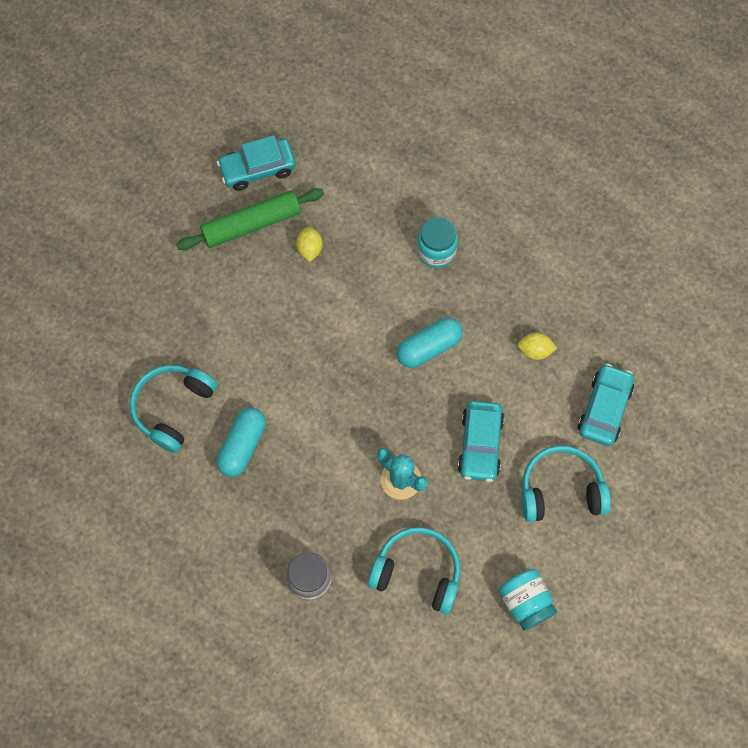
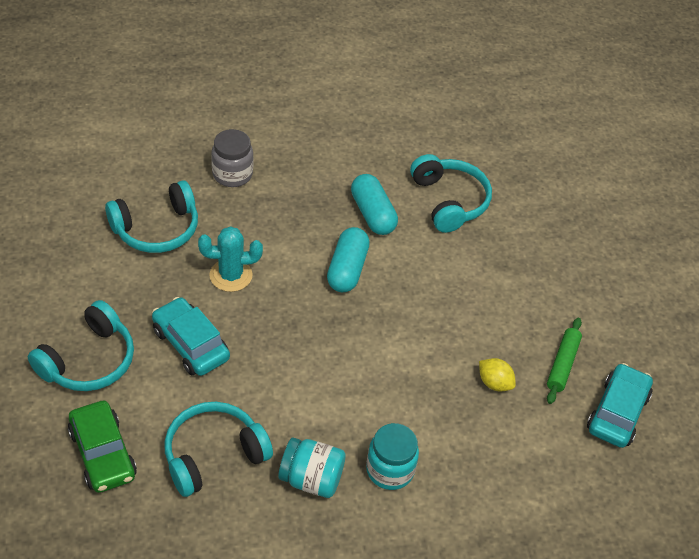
camera: 130 degrees right, 20 degrees down
(251, 224) = (562, 364): green rolling pin -> green rolling pin, size x0.62
(429, 347) = (309, 384): turquoise capsule -> turquoise capsule (347, 269)
(525, 602) = (51, 266): turquoise jar -> turquoise jar (311, 479)
(535, 351) = (213, 454): yellow lemon -> turquoise headphones
(604, 409) = (103, 454): turquoise car -> green car

